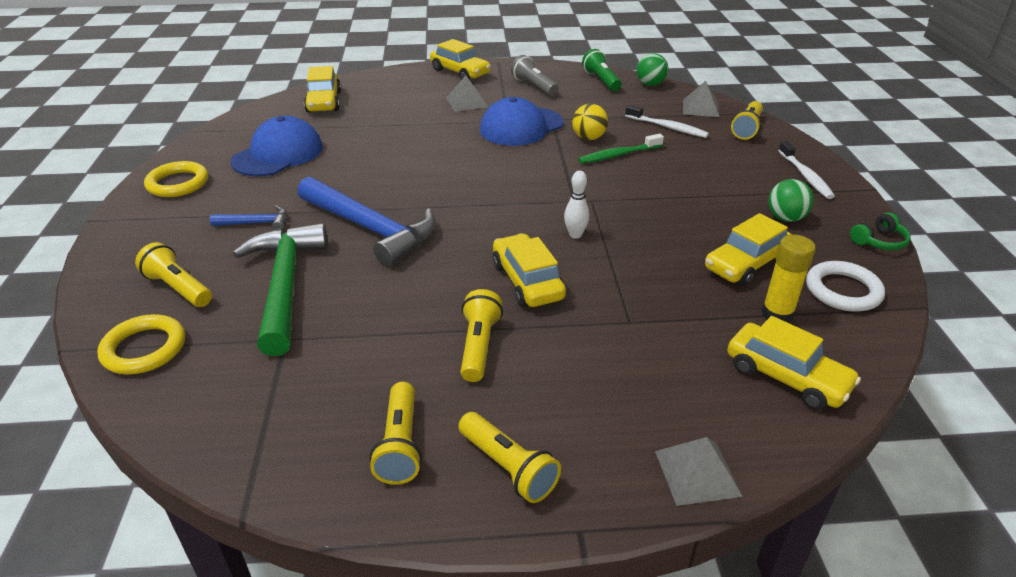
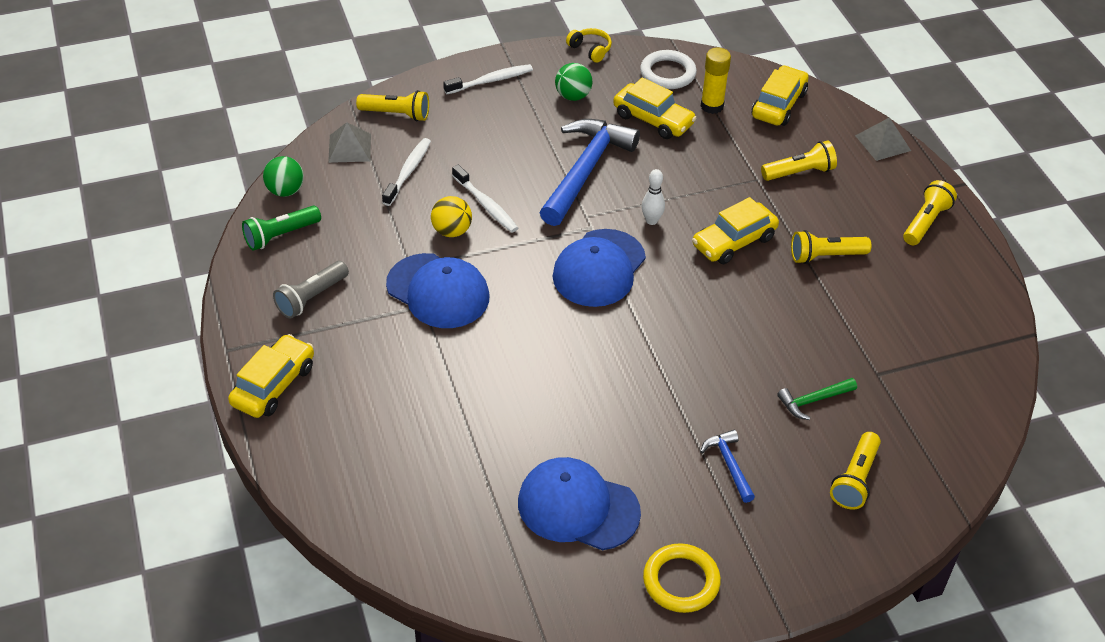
camera: 105 degrees left, 10 degrees up
(144, 349) = (936, 463): yellow ring -> none
(285, 285) = (813, 401): green hammer -> green hammer, size x0.46
(324, 102) = (411, 515): yellow car -> none
(371, 229) = (700, 366): blue hammer -> blue hammer (585, 170)
(400, 445) = (938, 276): yellow flashlight -> yellow flashlight (799, 172)
(467, 102) = (377, 356): grey pyramid -> none
(518, 197) = (599, 268): none -> blue cap
(618, 155) = (486, 205): green toothbrush -> white toothbrush
(879, 241) = (590, 50): green headphones -> yellow headphones

